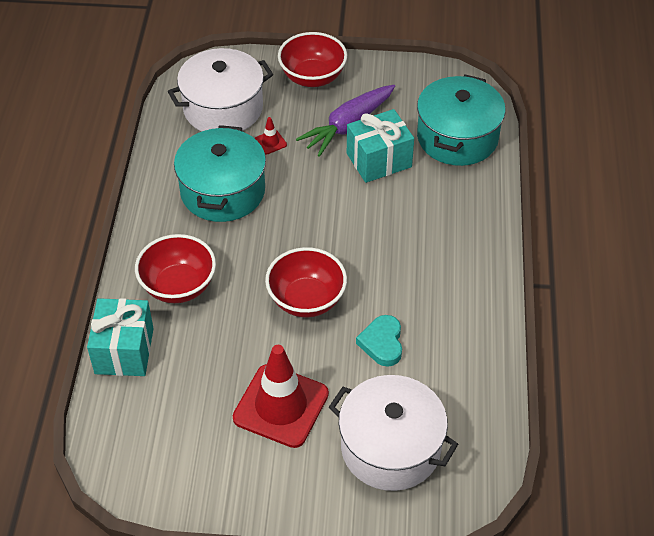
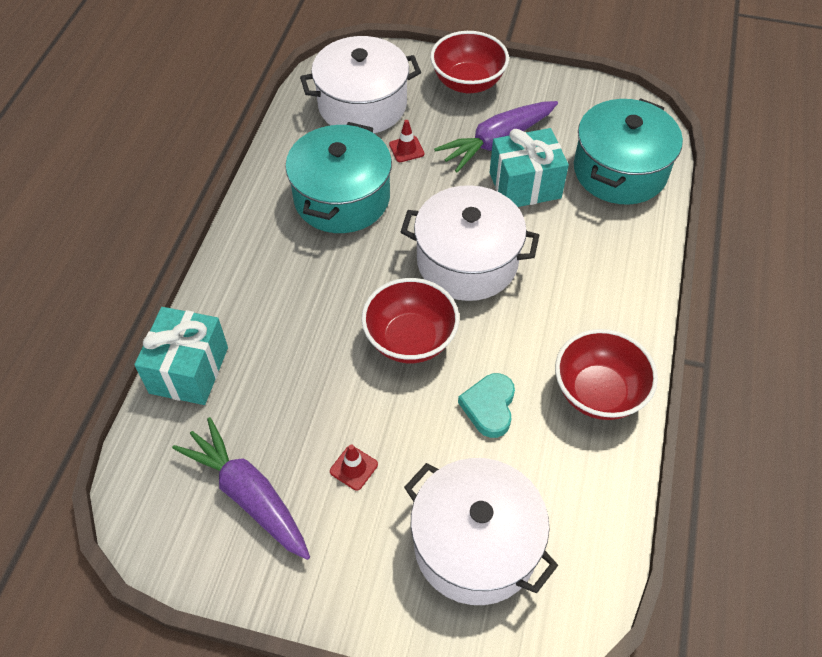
camera: 10 degrees right, 5 degrees up
(178, 286) = (268, 302): red bowl -> red bowl (598, 393)
(198, 439) = (248, 494): none -> purple carrot
(281, 406) = (353, 468): red traffic cone -> red traffic cone, size x0.40
(341, 230) = (467, 261): none -> white pot

